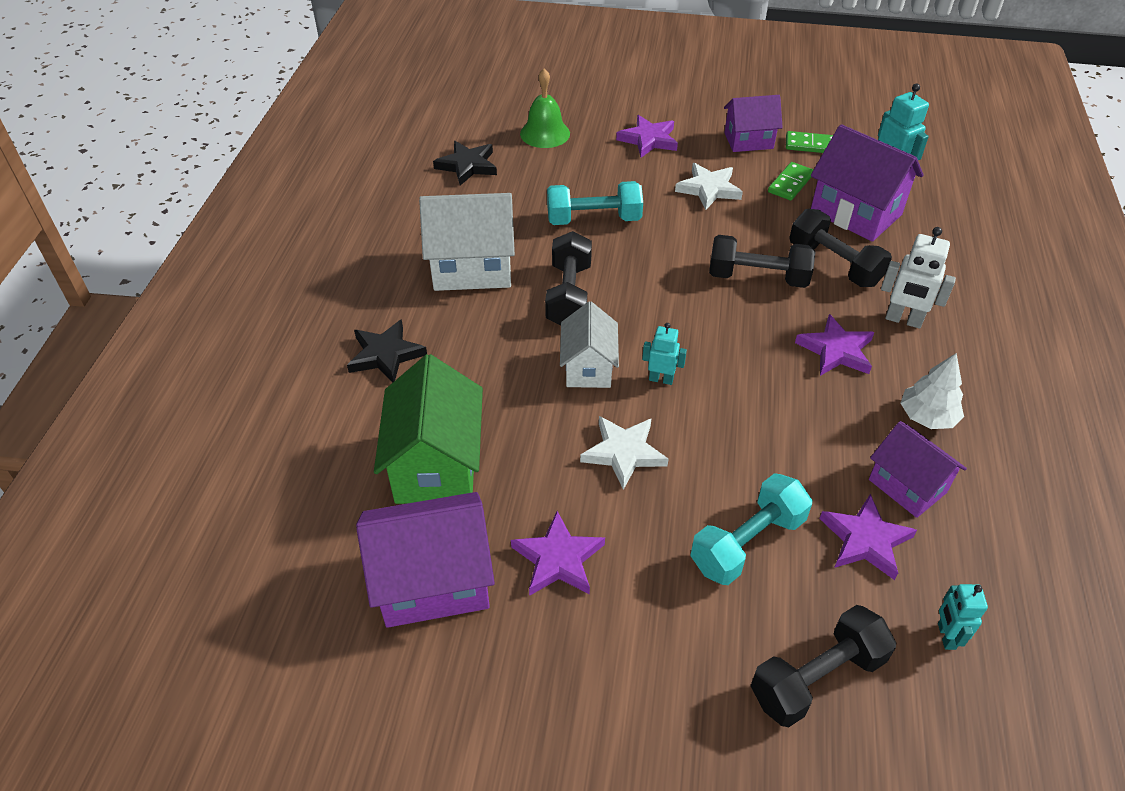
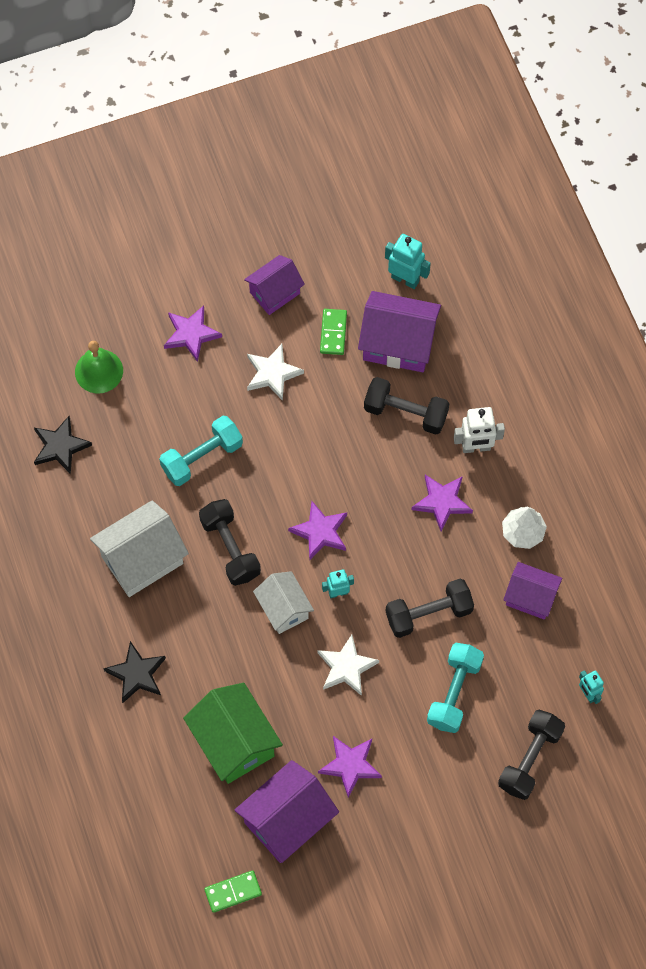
camera: 30 degrees left, 20 degrees up
(757, 277) = (357, 457): black dumbbell -> black dumbbell (428, 614)
(811, 145) = (328, 272): green domino -> green domino (233, 892)
(865, 540) = (521, 652): purple star -> purple star (320, 532)

